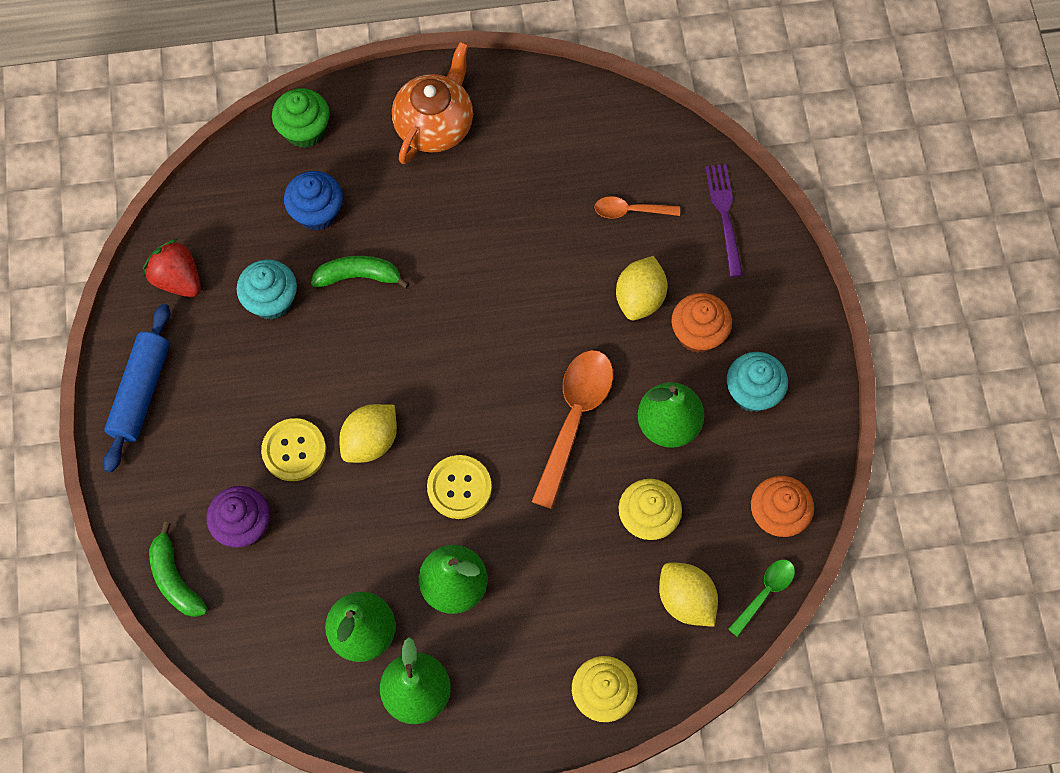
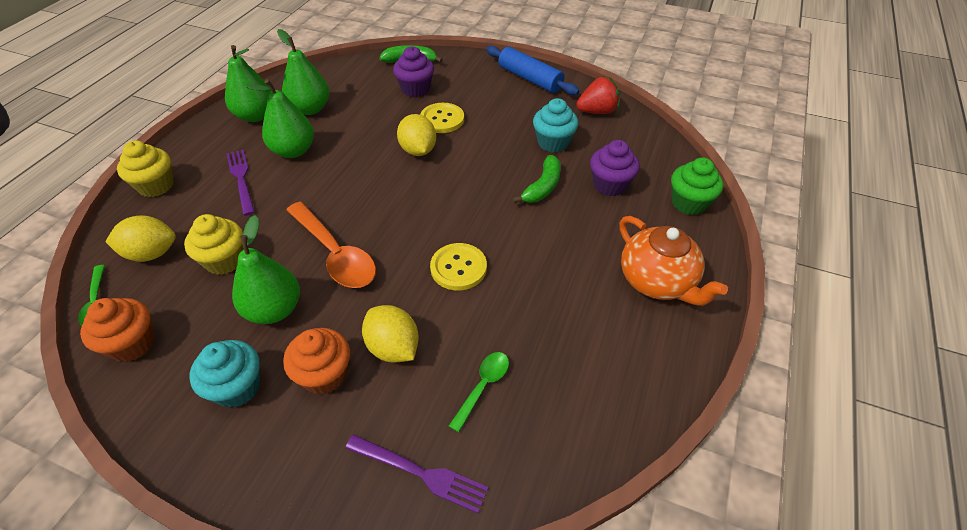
camera: 120 degrees right, 20 degrees down
(317, 213) = (610, 185): blue cupcake -> purple cupcake
(459, 487) = (349, 176): yellow button -> yellow button (458, 268)
(534, 606) = (241, 178): none -> purple fork
(630, 211) = (483, 386): orange spoon -> green spoon

